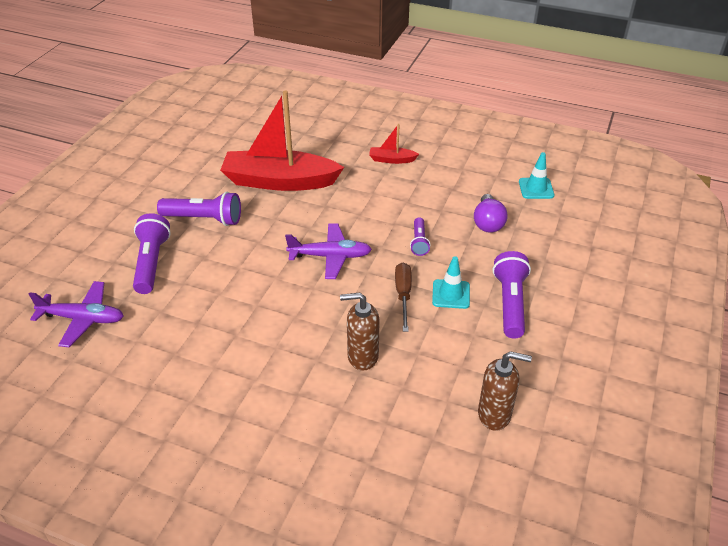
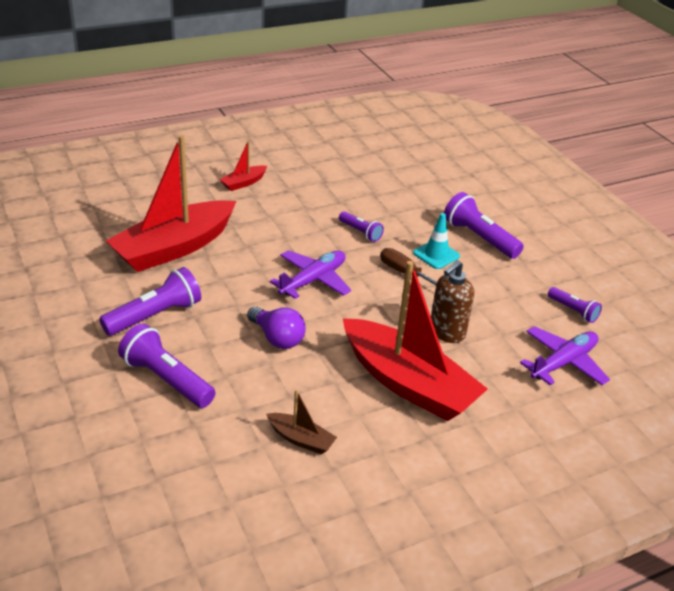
camera: 50 degrees left, 5 degrees down
(83, 319) = (180, 465): purple plane -> purple plane (563, 363)
(160, 355) = (301, 439): none -> brown boat
(278, 371) = (408, 383): none -> red boat
(488, 223) = (385, 193): purple light bulb -> purple light bulb (277, 338)
(494, 414) = (573, 311): brown soap dispenser -> purple flashlight
(536, 188) = (380, 152): turquoise traffic cone -> none

